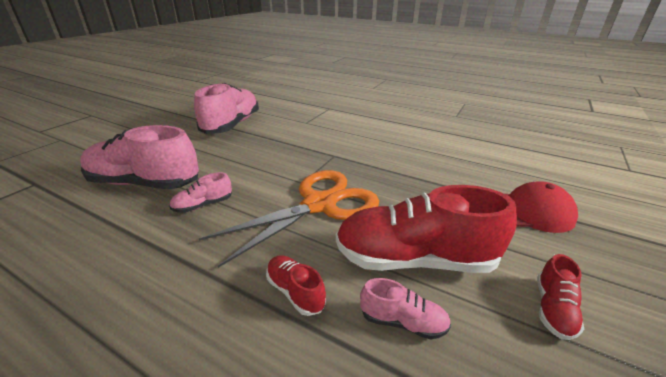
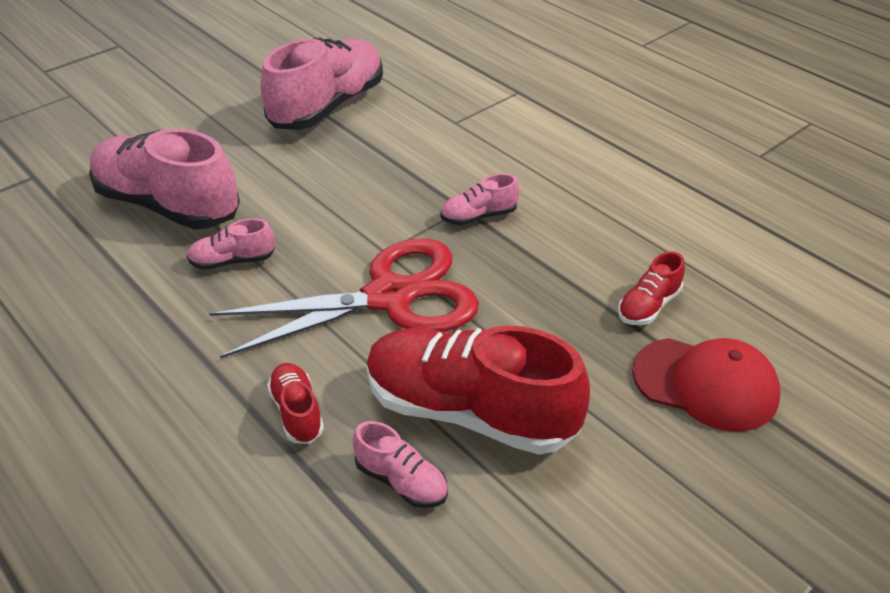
camera: 20 degrees right, 10 degrees up
(319, 204) = (390, 297): orange scissors -> red scissors
(345, 157) = (479, 216): none -> pink shoe
(553, 309) = (602, 522): red shoe -> red shoe (648, 306)

